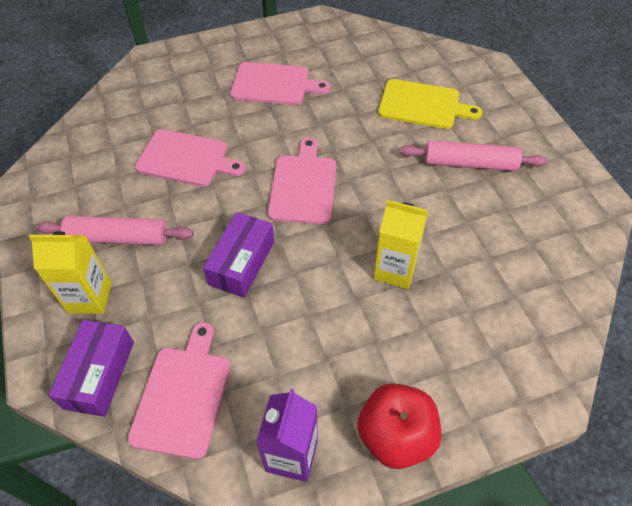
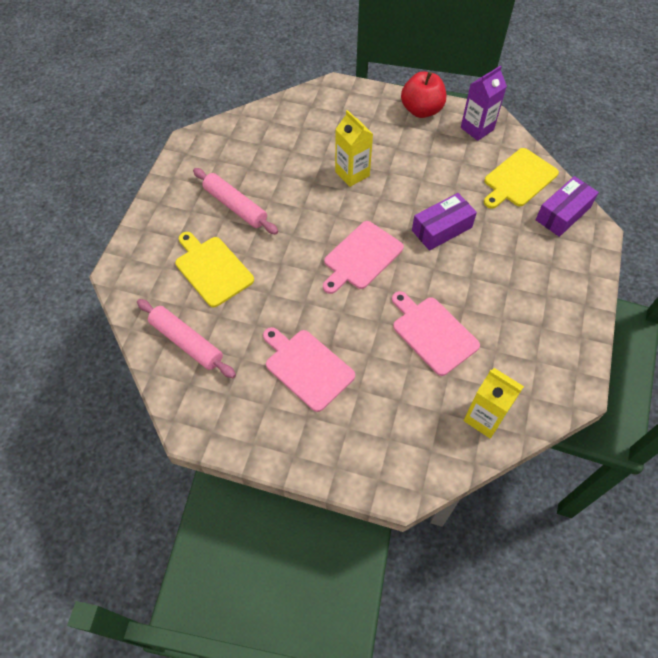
camera: 145 degrees left, 5 degrees up
(90, 297) = (553, 262): yellow carton -> yellow carton (484, 418)
(118, 238) = (518, 294): pink rolling pin -> pink rolling pin (187, 342)
(183, 395) = (518, 179): pink cutting board -> yellow cutting board

